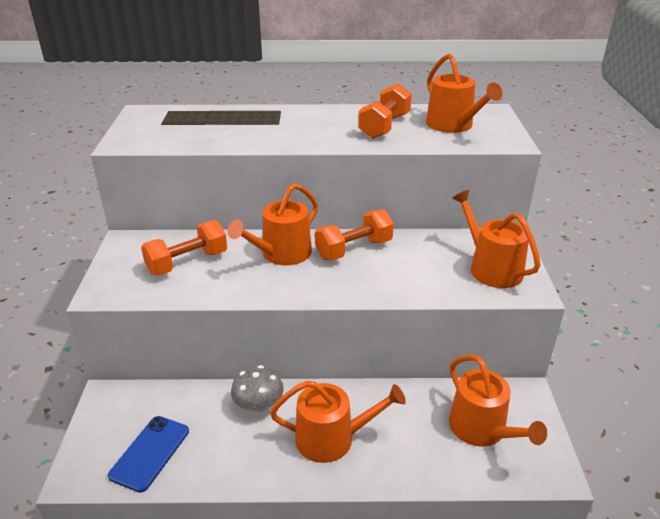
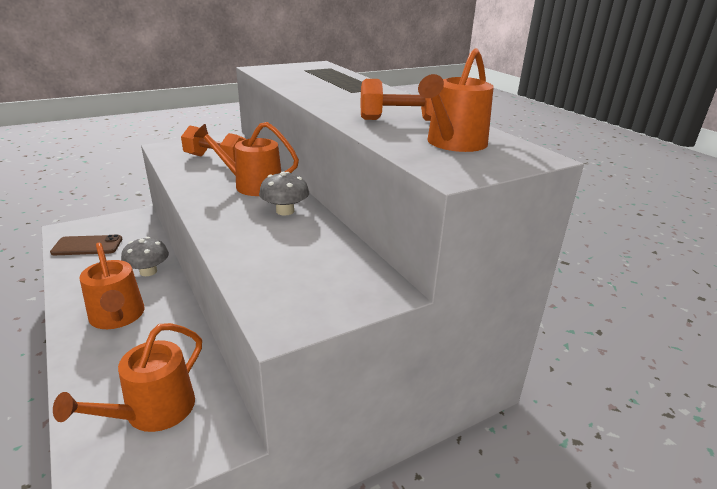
camera: 60 degrees right, 5 degrees down
(150, 453) = (87, 246): blue phone -> brown phone
(354, 249) = (285, 211): orange dumbbell -> grey mushroom
(491, 268) = (311, 290): orange watering can -> none

